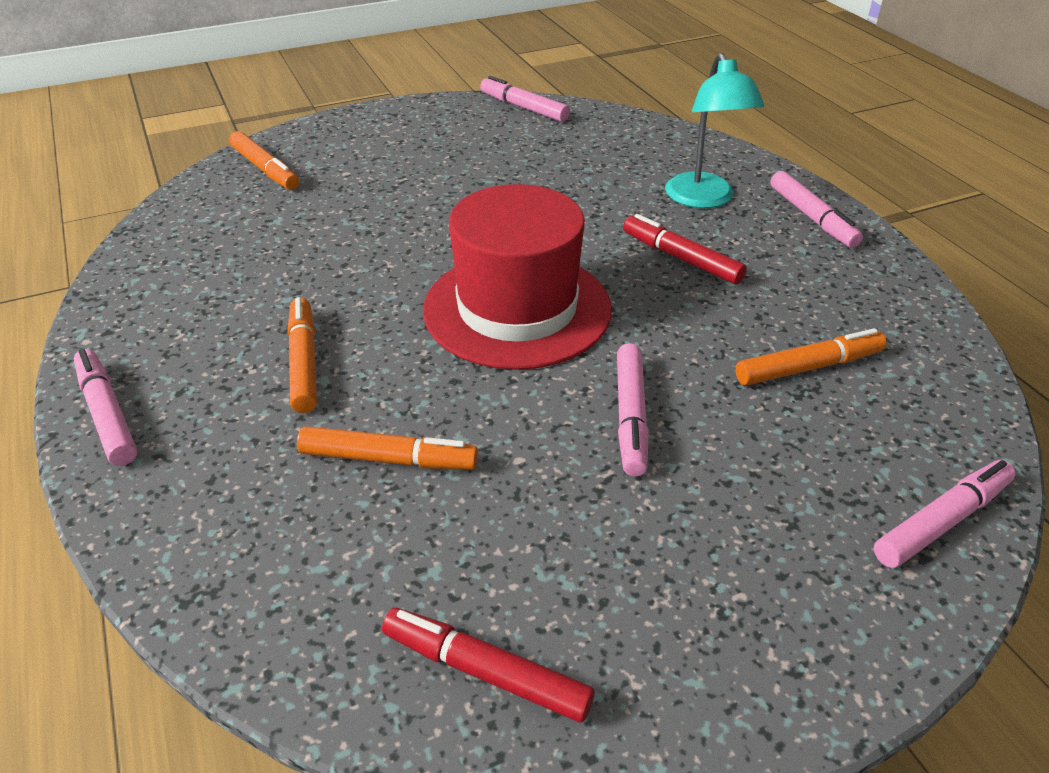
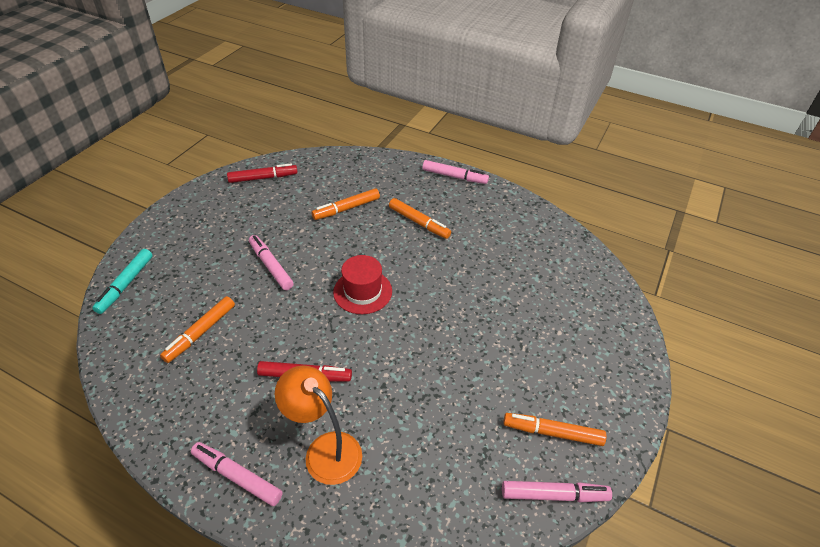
camera: 140 degrees right, 5 degrees up
(265, 169) = (601, 308): orange marker -> orange marker (552, 433)
(517, 309) = (362, 291): red hat -> red hat, size x0.56
(703, 199) = (325, 449): turquoise lamp -> orange lamp
(941, 521) = (126, 284): pink marker -> turquoise marker

